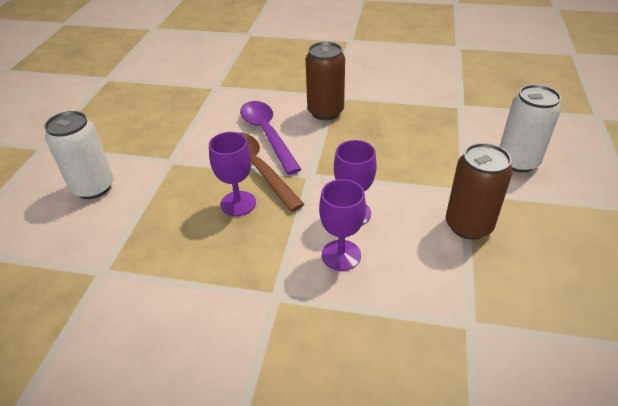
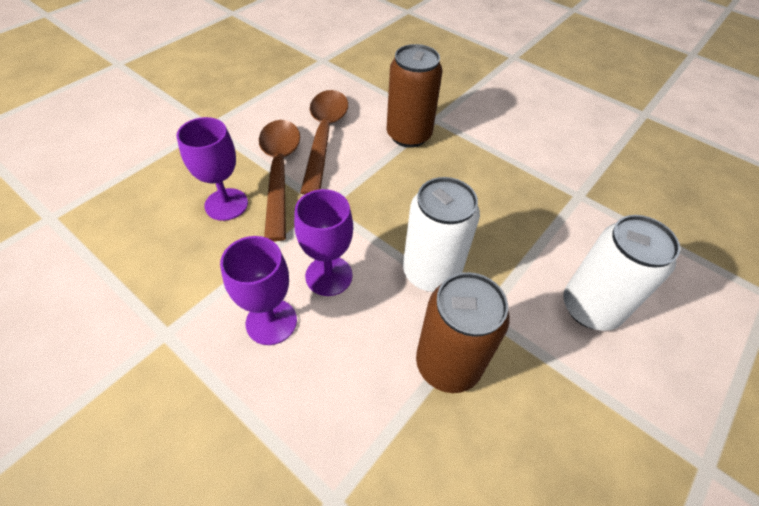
camera: 25 degrees right, 10 degrees up
(93, 187) = (120, 124): white can -> white can (431, 272)
(267, 134) = (324, 136): purple spoon -> brown spoon

